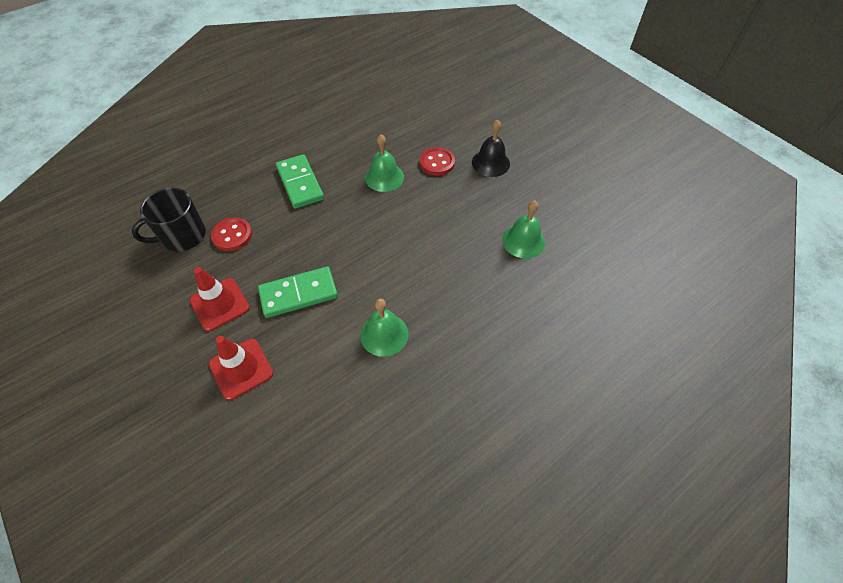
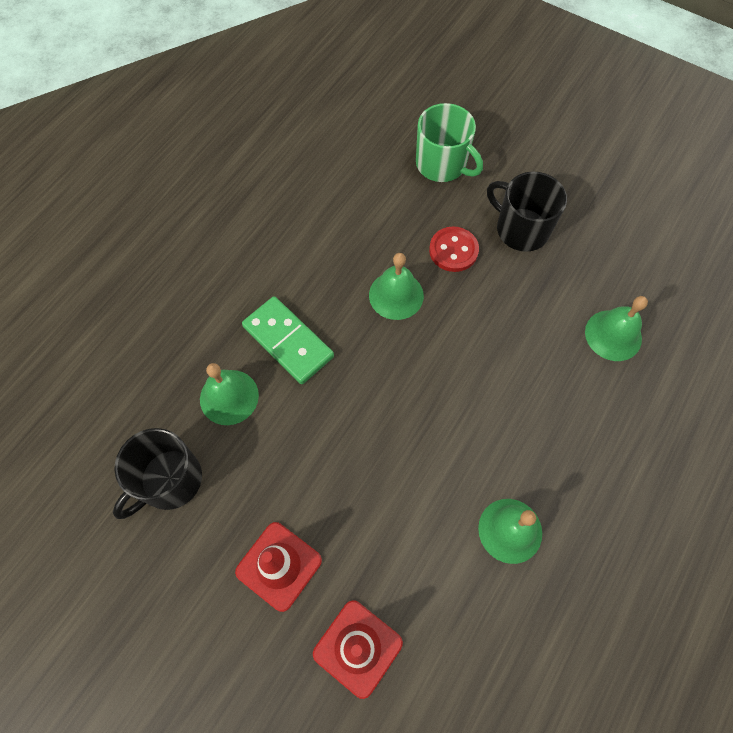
camera: 20 degrees left, 10 degrees up
(232, 235) = (238, 455): red button -> none
(245, 202) = (229, 397): none -> green bell
(298, 294) = (374, 512): green domino -> none
(456, 114) = (442, 164): none -> green mug
(490, 163) = (521, 229): black bell -> black mug

